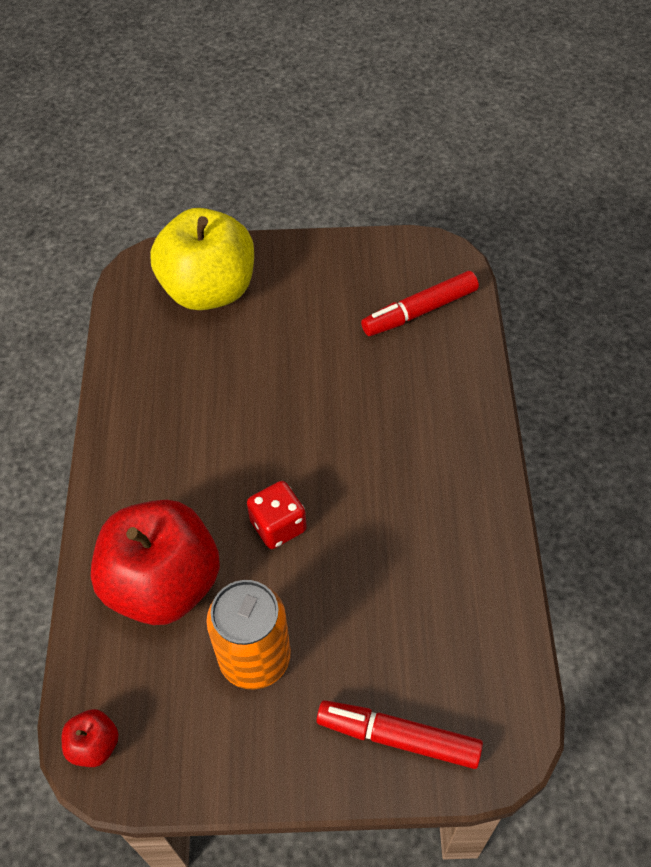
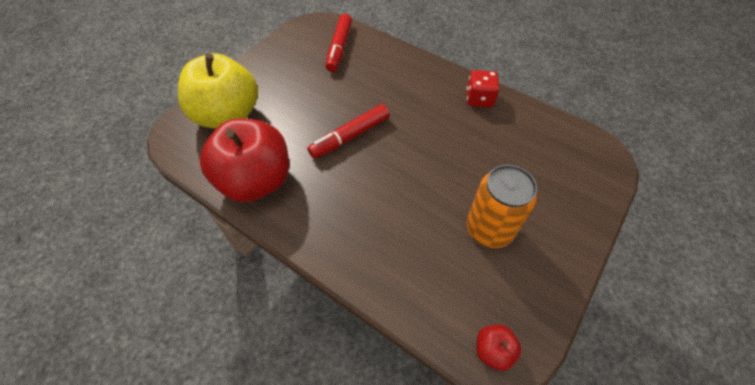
camera: 55 degrees left, 0 degrees up
(163, 584) = (407, 248): red apple -> red apple (256, 181)
(278, 526) = (414, 172): red dice -> red dice (479, 99)
(399, 738) = (578, 192): red marker -> red marker (350, 136)

